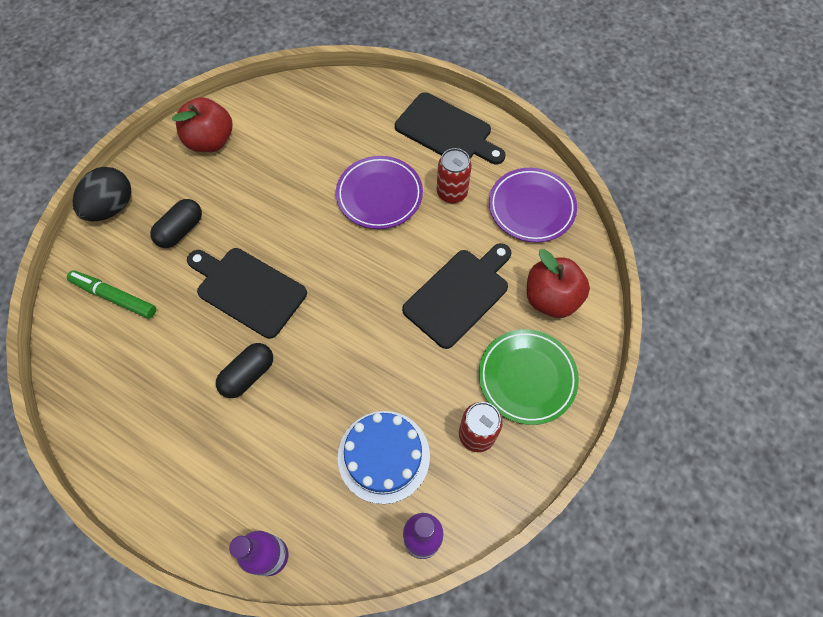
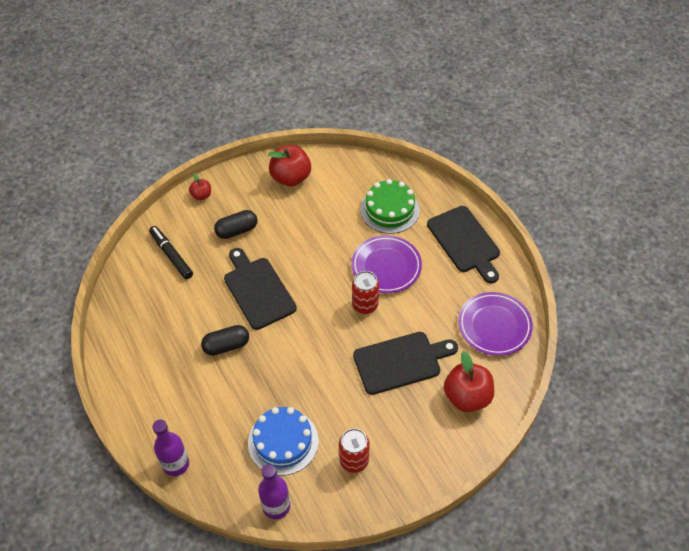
camera: 30 degrees right, 10 degrees down
(112, 207) = (201, 195): black egg -> red apple
(114, 297) = (171, 255): green marker -> black marker
(345, 130) = (389, 210): none -> green cake
(452, 193) = (440, 288): red can -> red can (365, 305)
(527, 378) = (413, 441): green plate -> none

